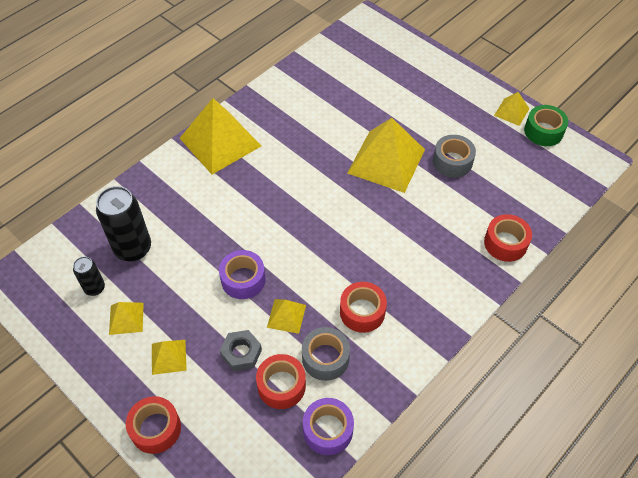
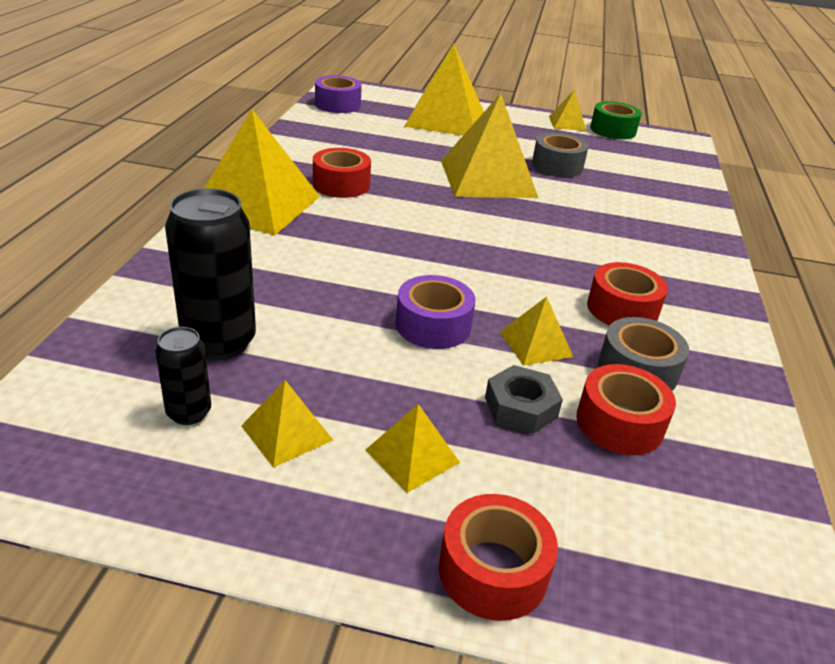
camera: 35 degrees left, 20 degrees down
(328, 430) = (739, 449): purple tape -> purple tape (337, 104)
(414, 81) = (445, 119): none -> yellow pyramid
(505, 243) = (688, 211): red tape -> red tape (341, 184)

